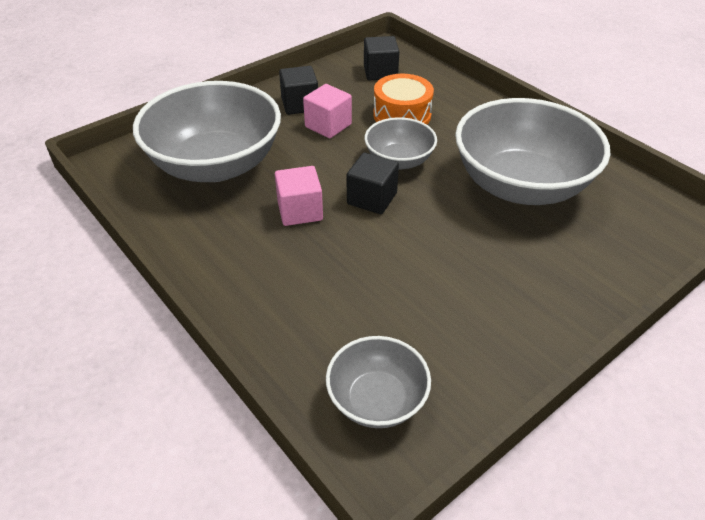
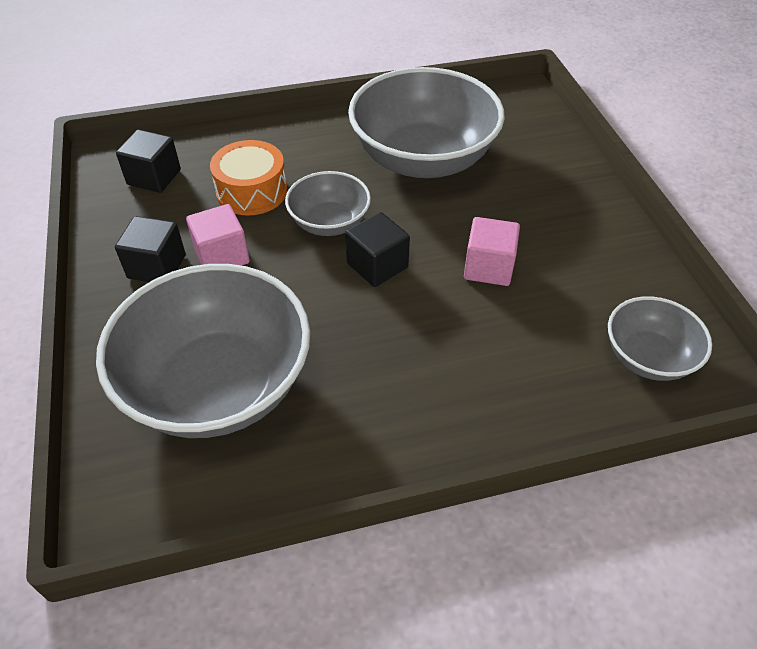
camera: 65 degrees left, 5 degrees up
(300, 211) = (361, 330): pink cube -> pink cube (488, 267)

